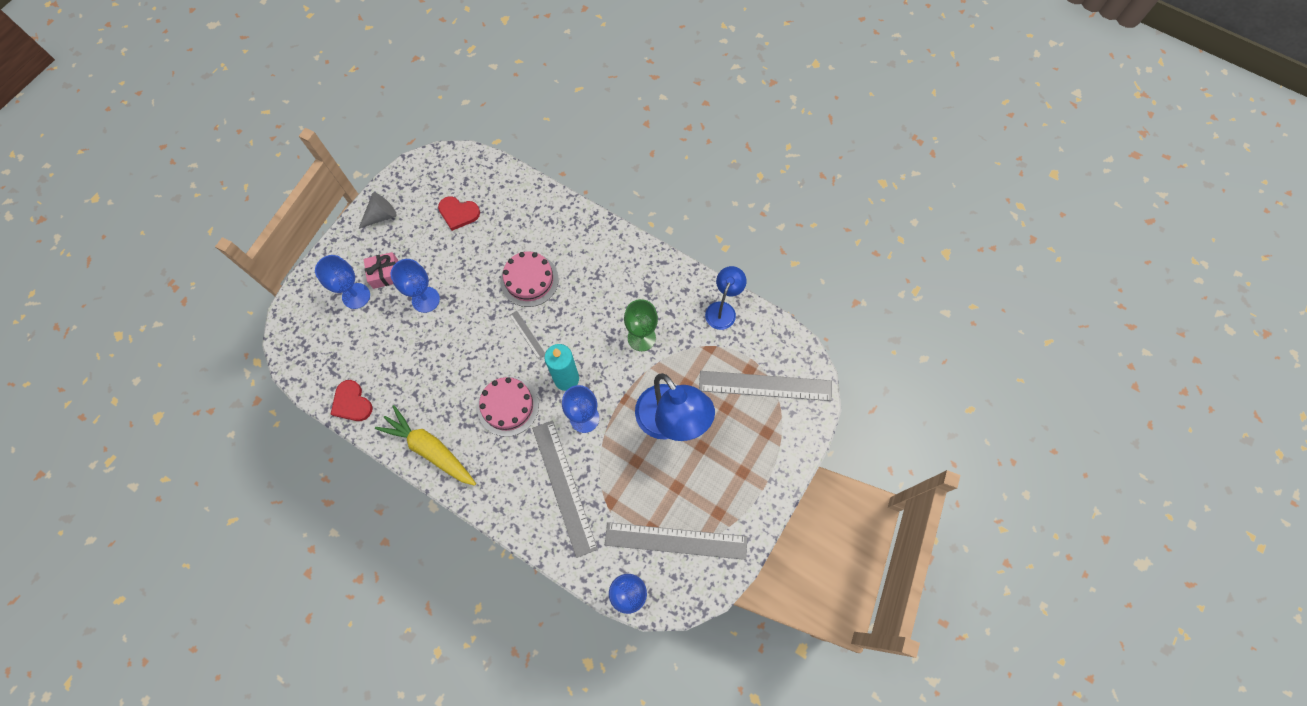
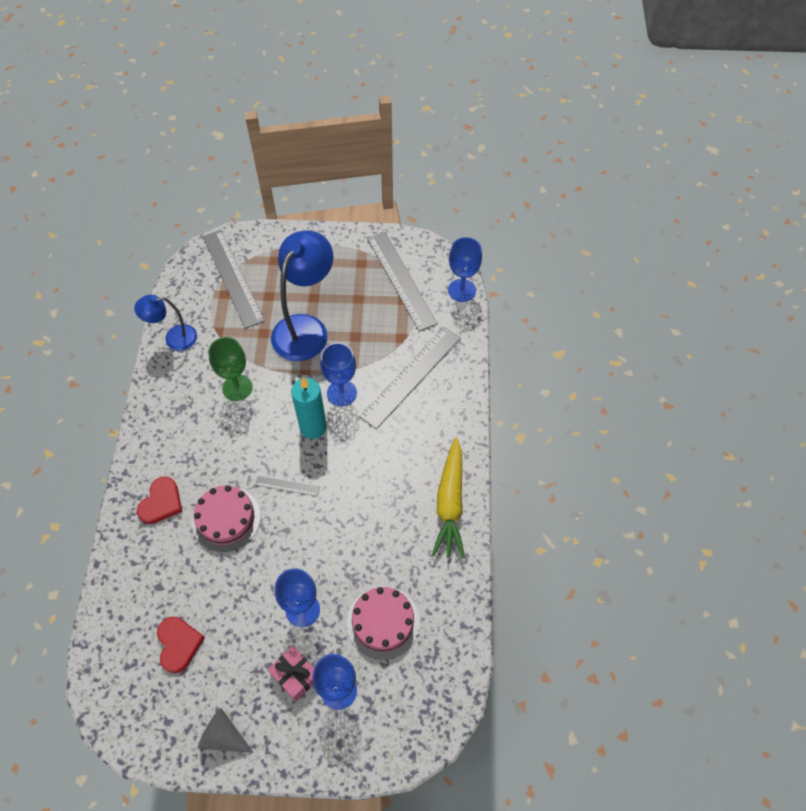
camera: 120 degrees left, 10 degrees down
(352, 403) = (454, 608): red heart -> red heart (161, 502)
(508, 406) = (368, 461): pink cake -> pink cake (383, 622)
(527, 334) = (287, 486): grey ruler -> grey ruler turned 75 degrees clockwise

